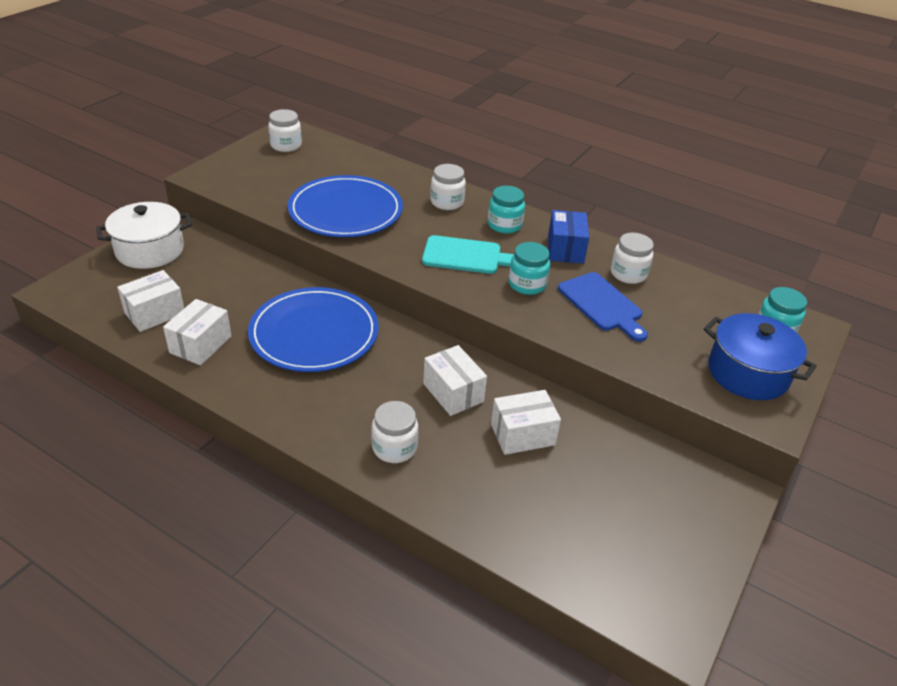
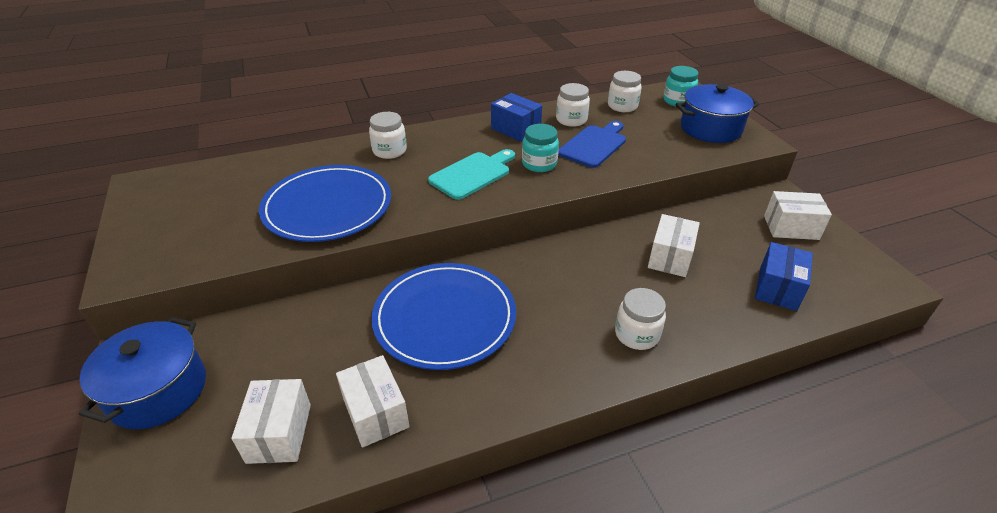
camera: 50 degrees left, 0 degrees up
(150, 250) = (158, 390): white pot -> blue pot
(286, 145) = (166, 196): white jar -> white jar (622, 106)
(453, 393) = (596, 270): white box -> white box (791, 227)
(504, 225) = (454, 140): turquoise jar -> none
(558, 530) = (777, 288): none -> blue box
(602, 304) = (594, 145): blue cutting board -> blue cutting board turned 60 degrees counterclockwise

